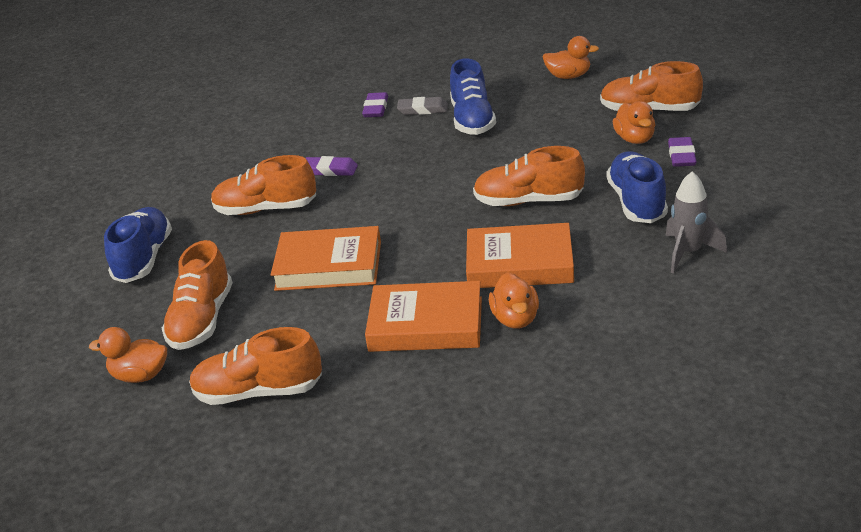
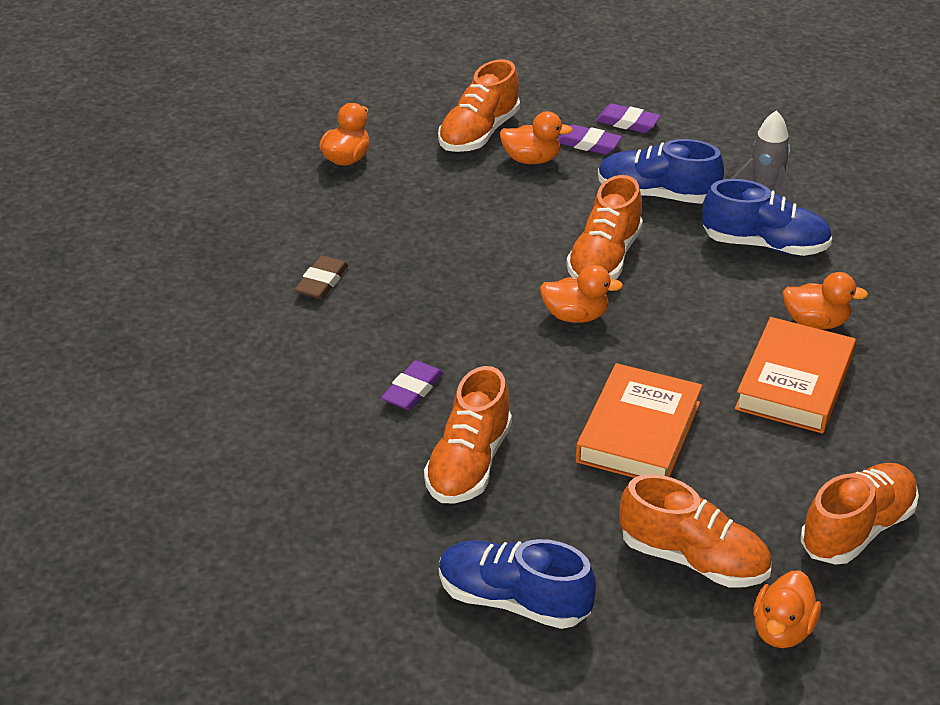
camera: 75 degrees left, 5 degrees up
(258, 392) = (857, 529): orange shoe -> orange shoe turned 150 degrees counterclockwise
(376, 108) = (279, 318): purple eraser -> purple eraser (627, 122)
(423, 109) = (322, 282): grey eraser -> brown eraser
(448, 207) = (575, 316): none -> orange duck
(472, 120) = (387, 251): blue shoe -> blue shoe (765, 245)
(519, 263) = (720, 295): orange book -> none

